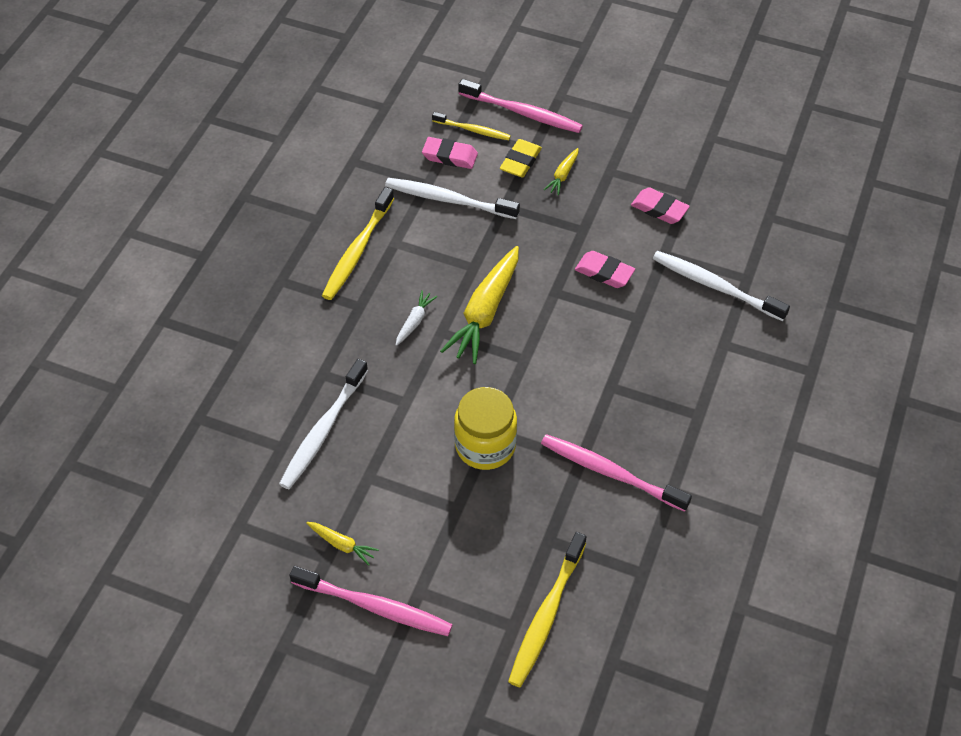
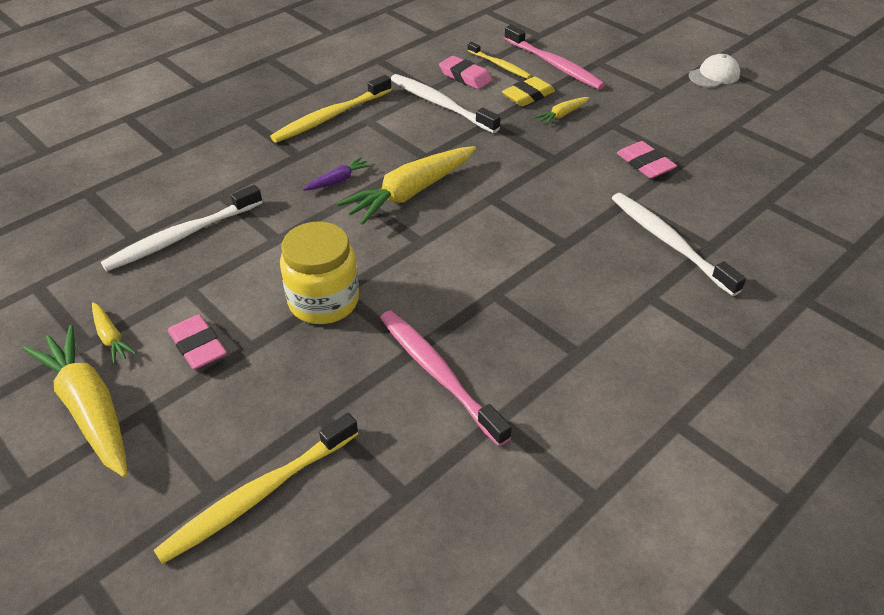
camera: 25 degrees right, 10 degrees down
(375, 606) = (89, 408): pink toothbrush -> yellow carrot
(414, 321) = (338, 180): white carrot -> purple carrot
(604, 272) = (553, 197): pink eraser -> pink eraser (198, 346)
(669, 79) = (714, 75): none -> white cap

